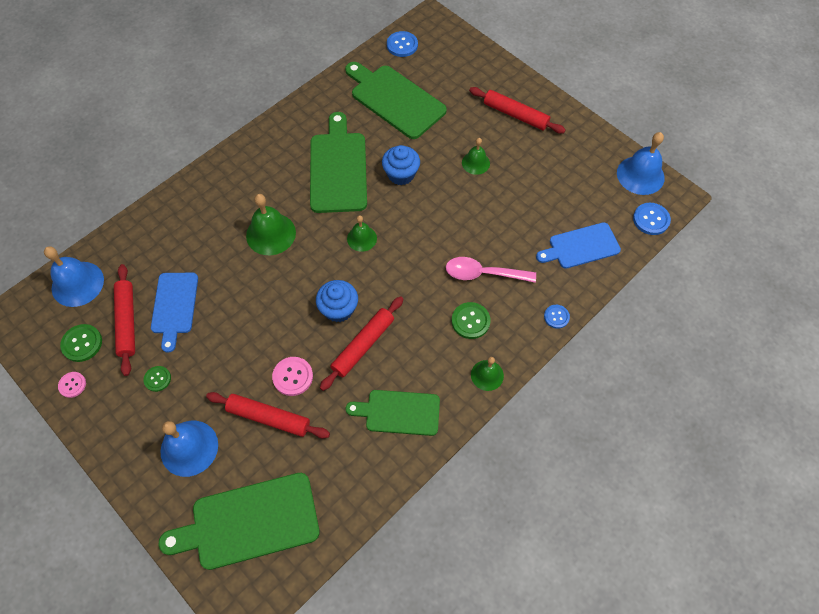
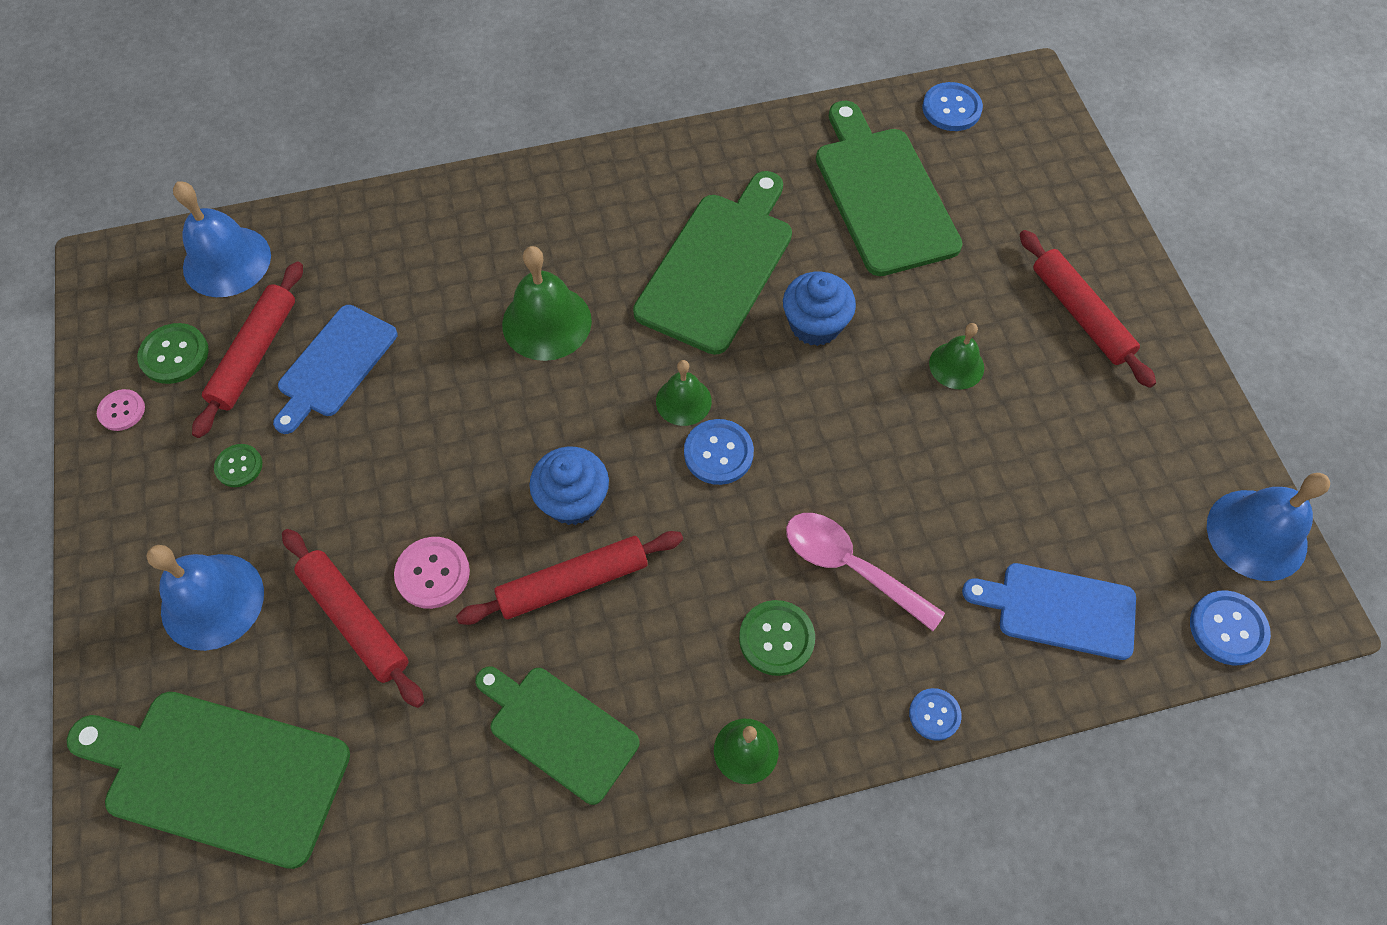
camera: 30 degrees right, 0 degrees up
(393, 254) = (718, 453): none -> blue button

